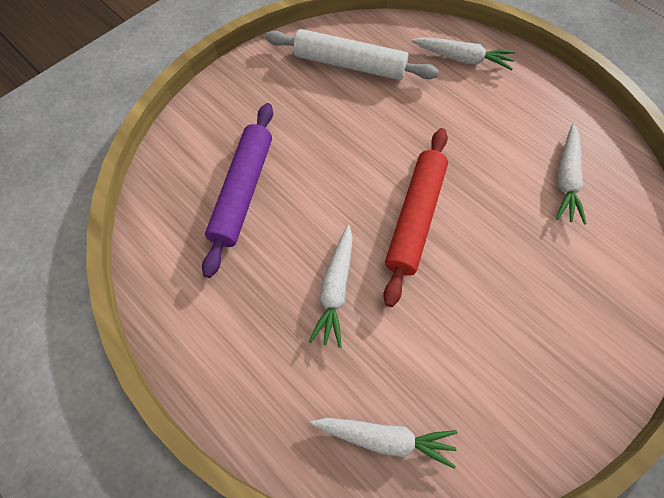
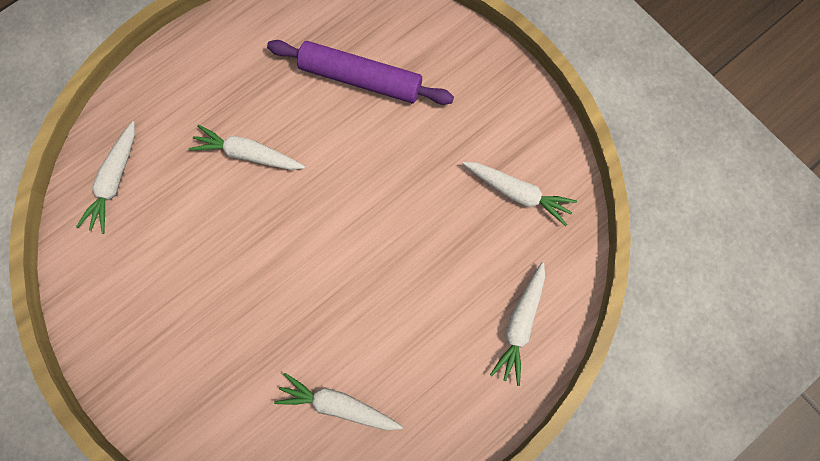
camera: 95 degrees right, 10 degrees up
(350, 64) = (517, 193): white rolling pin -> white carrot
(415, 218) = (311, 236): red rolling pin -> none

